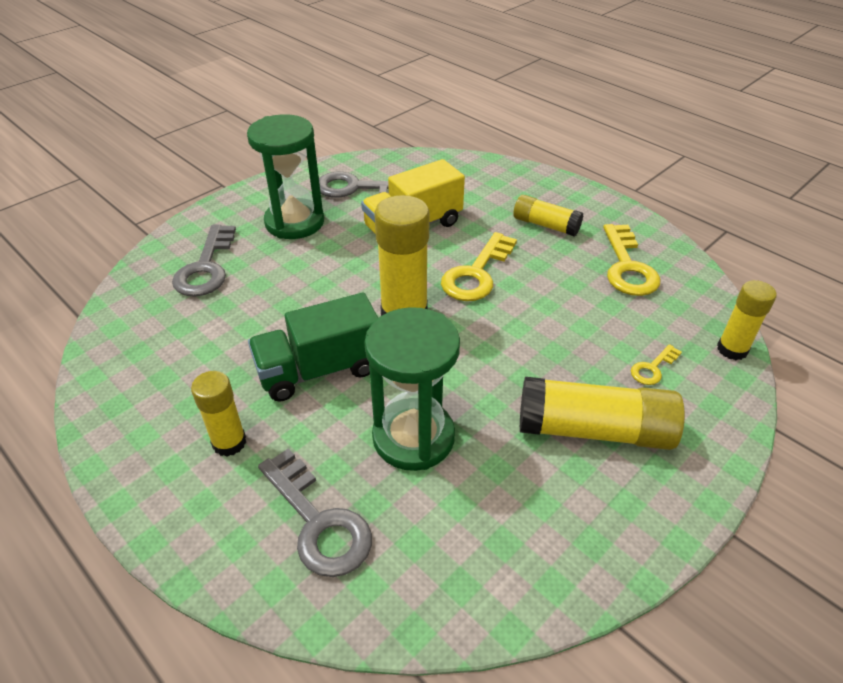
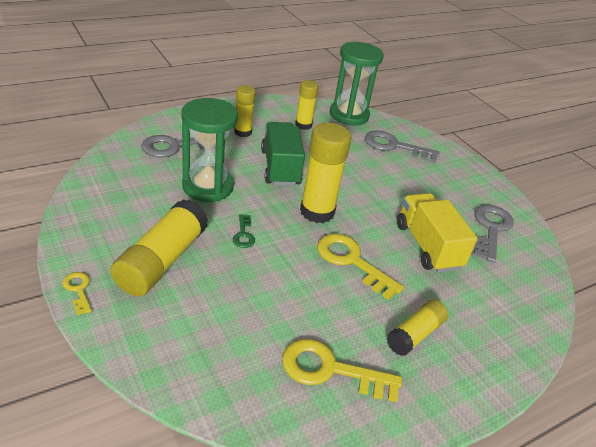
camera: 100 degrees right, 5 degrees down
(294, 222) = (442, 189): green hourglass -> green hourglass (349, 115)
(492, 369) = (243, 234): none -> green key
(652, 368) = (196, 321): yellow key -> yellow key (78, 290)
(732, 349) = (185, 391): yellow glue stick -> yellow glue stick (303, 125)

